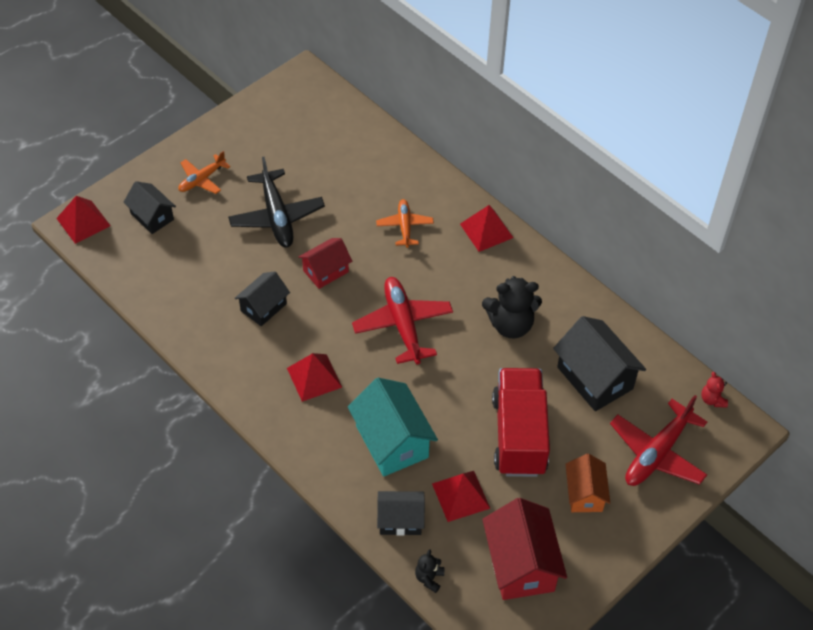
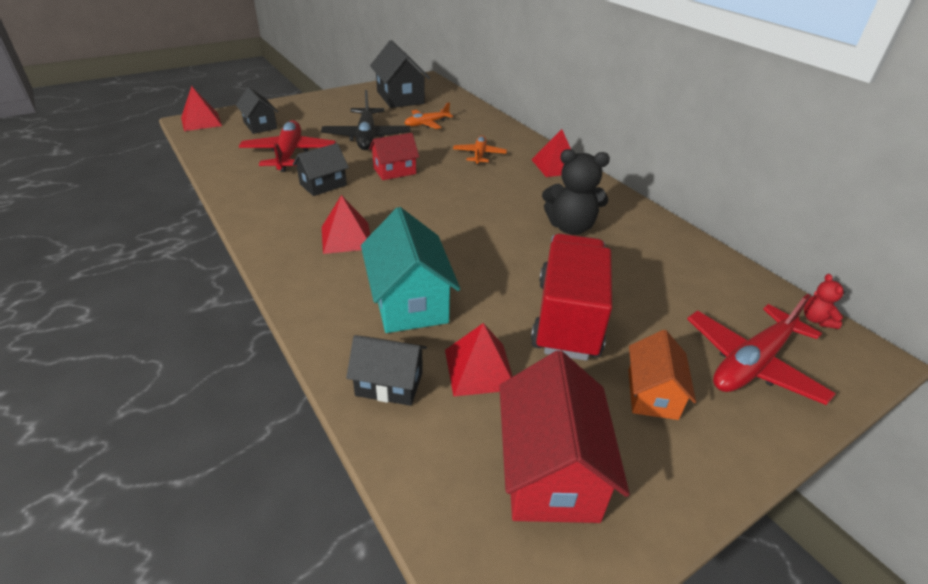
camera: 10 degrees right, 15 degrees down
(202, 179) = (315, 113): orange plane -> orange plane (426, 124)
(403, 325) = (456, 213): red plane -> red plane (289, 154)
(429, 578) = (404, 466): black teddy bear -> none
(595, 378) = (664, 280): black house -> black house (400, 97)

